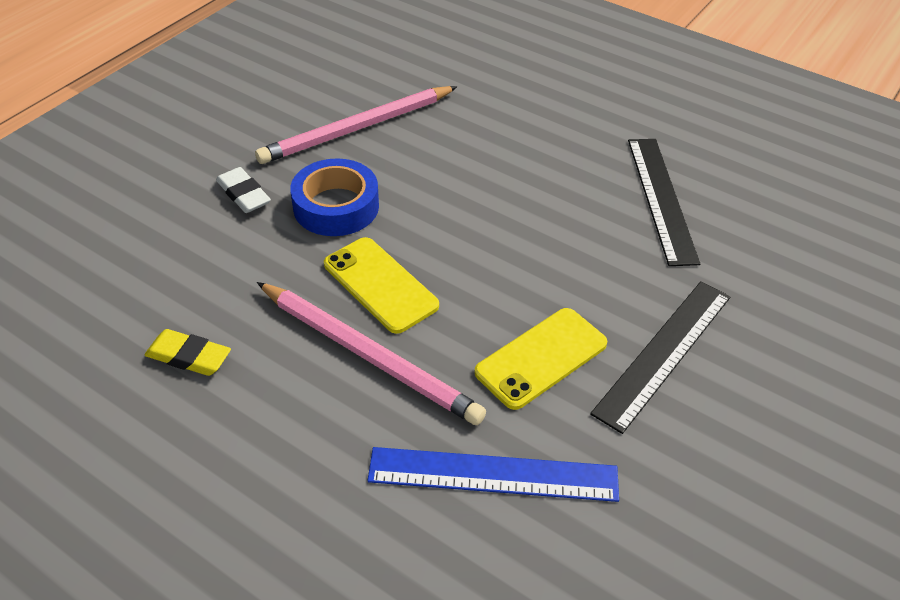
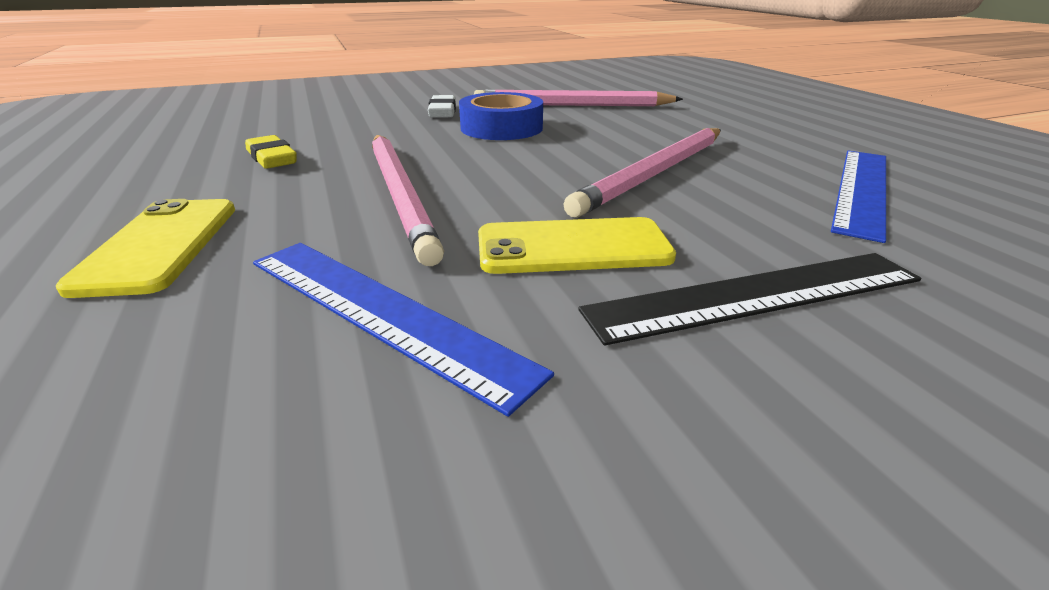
camera: 35 degrees right, 15 degrees down
(380, 285) = (475, 165): yellow phone -> yellow phone (160, 245)
(522, 235) = (655, 173): none -> pink pencil
(661, 198) = (862, 189): black ruler -> blue ruler

